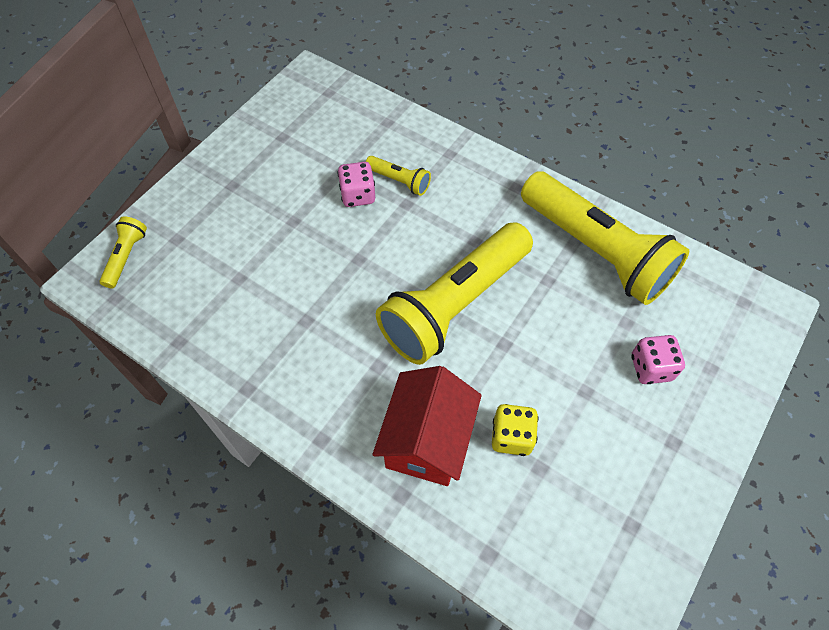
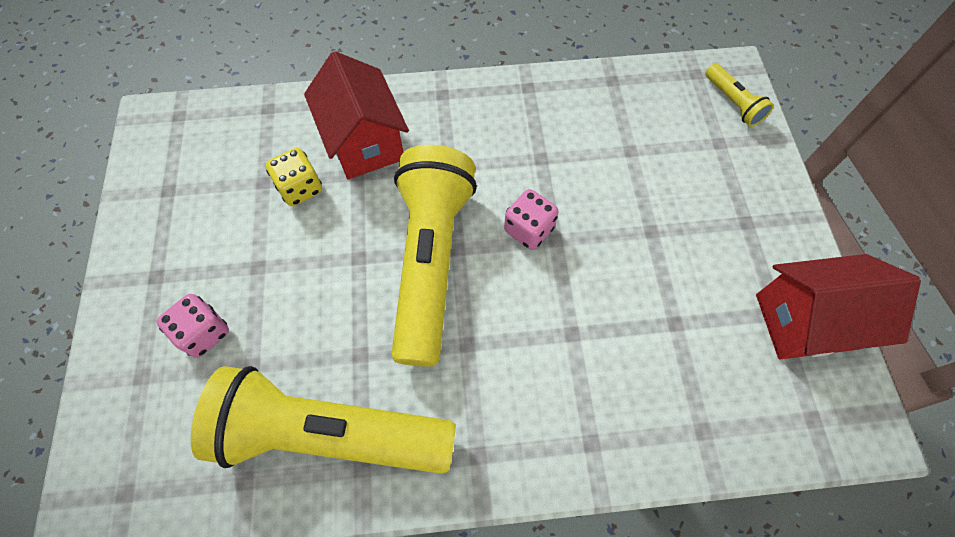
camera: 140 degrees right, 5 degrees up
(274, 124) = (805, 321): none -> red house
(358, 195) = (627, 304): pink dice -> pink dice (528, 229)
(399, 181) = (606, 355): yellow flashlight -> none

